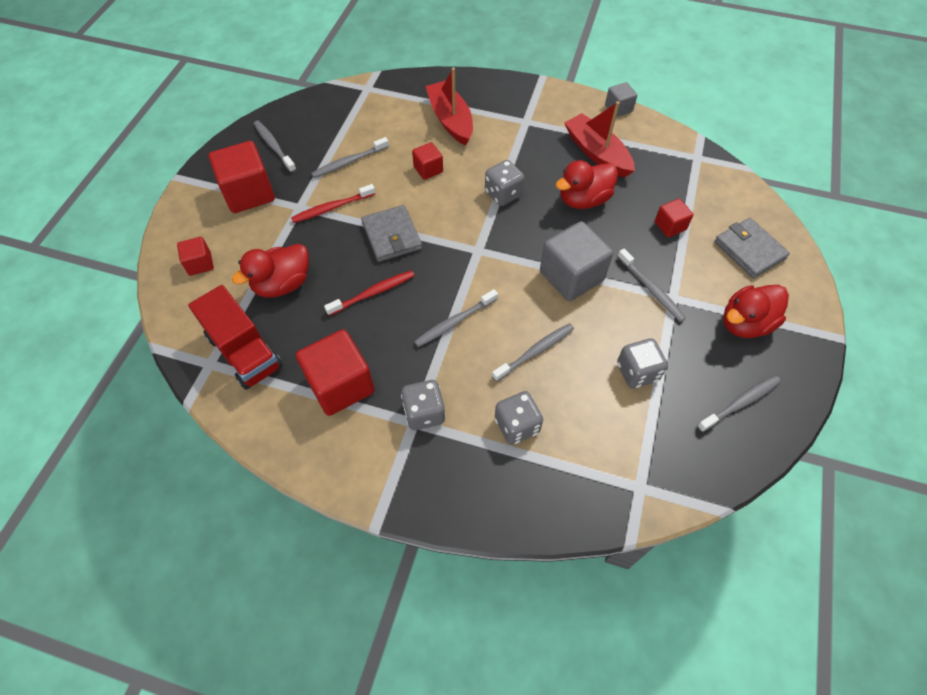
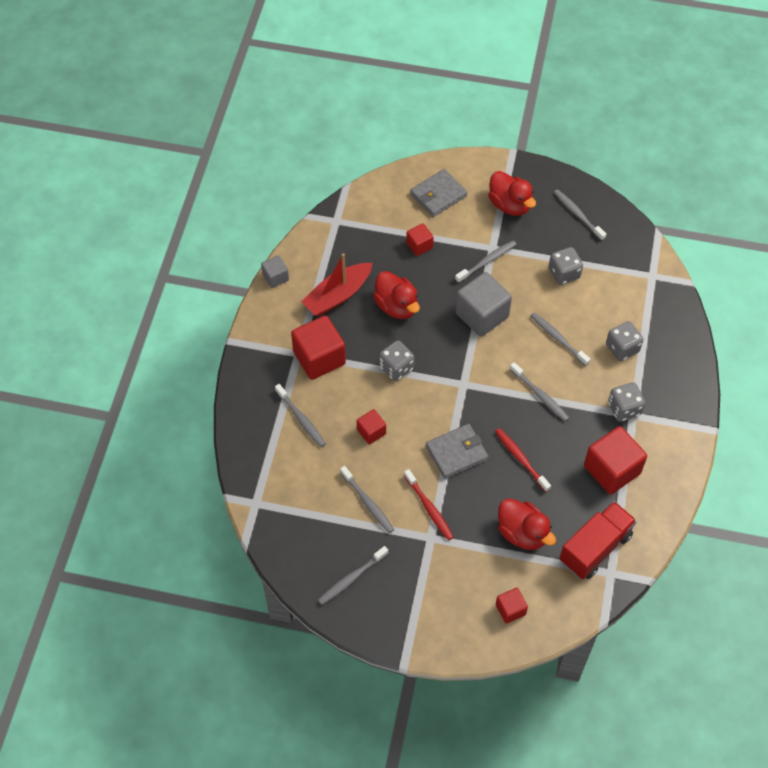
camera: 95 degrees left, 0 degrees up
(249, 193) = (419, 587): red cube -> red cube (319, 358)
(450, 120) = (301, 419): red boat -> grey toothbrush

